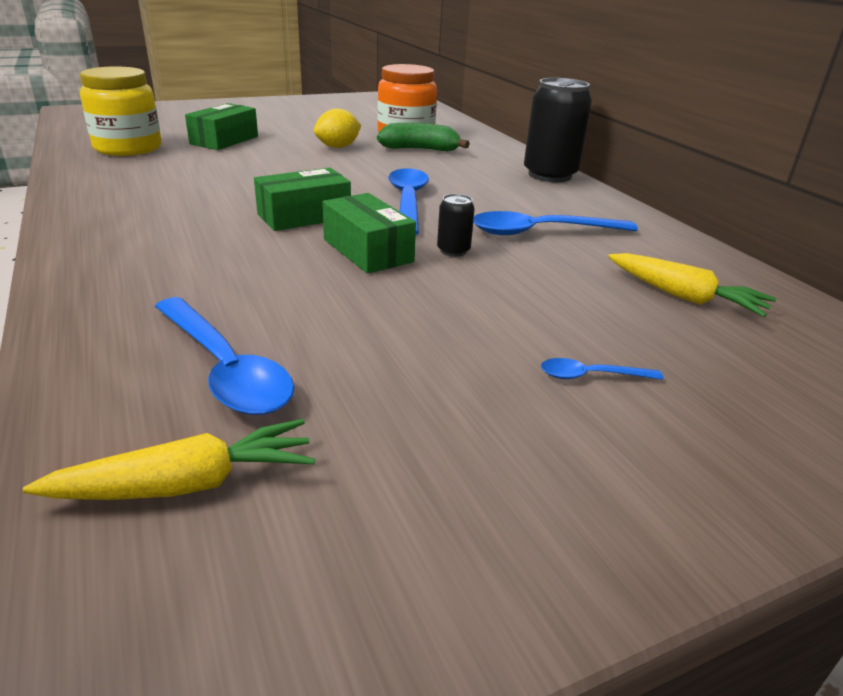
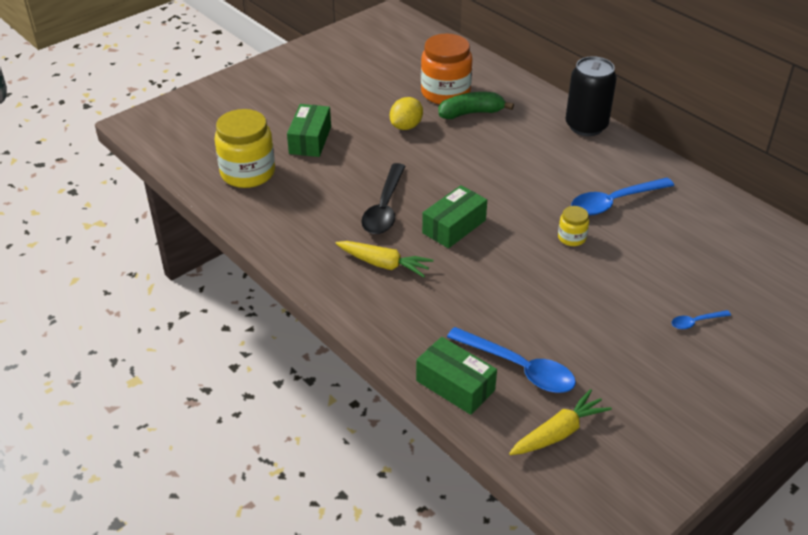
camera: 15 degrees left, 10 degrees up
(238, 190) = (384, 208): none -> black spoon
(367, 251) = (520, 252): green box -> green box (455, 385)
(408, 201) = (509, 189): blue spoon -> none
(453, 251) = (571, 238): black can -> yellow jar
(684, 297) = (721, 245): yellow carrot -> yellow carrot (384, 264)

